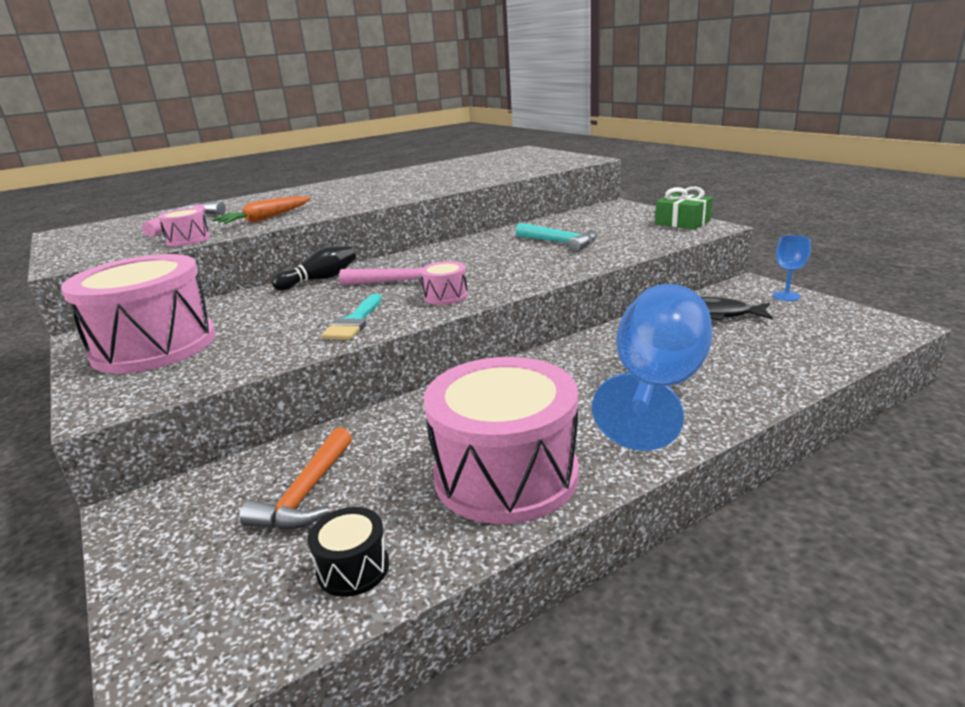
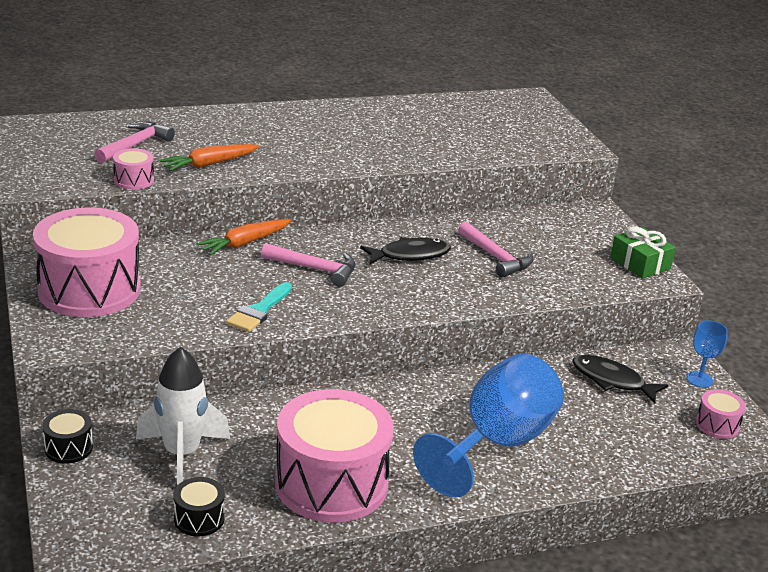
camera: 10 degrees right, 5 degrees up
(150, 526) = (68, 448): none -> black drum
(306, 493) = (182, 454): orange hammer -> white rocket
(320, 279) = (245, 243): black bowling pin -> orange carrot
(445, 296) = (349, 302): pink drum -> pink drum (717, 425)
(482, 256) = (410, 255): none -> black fish
(560, 242) = (495, 257): turquoise hammer -> pink hammer

